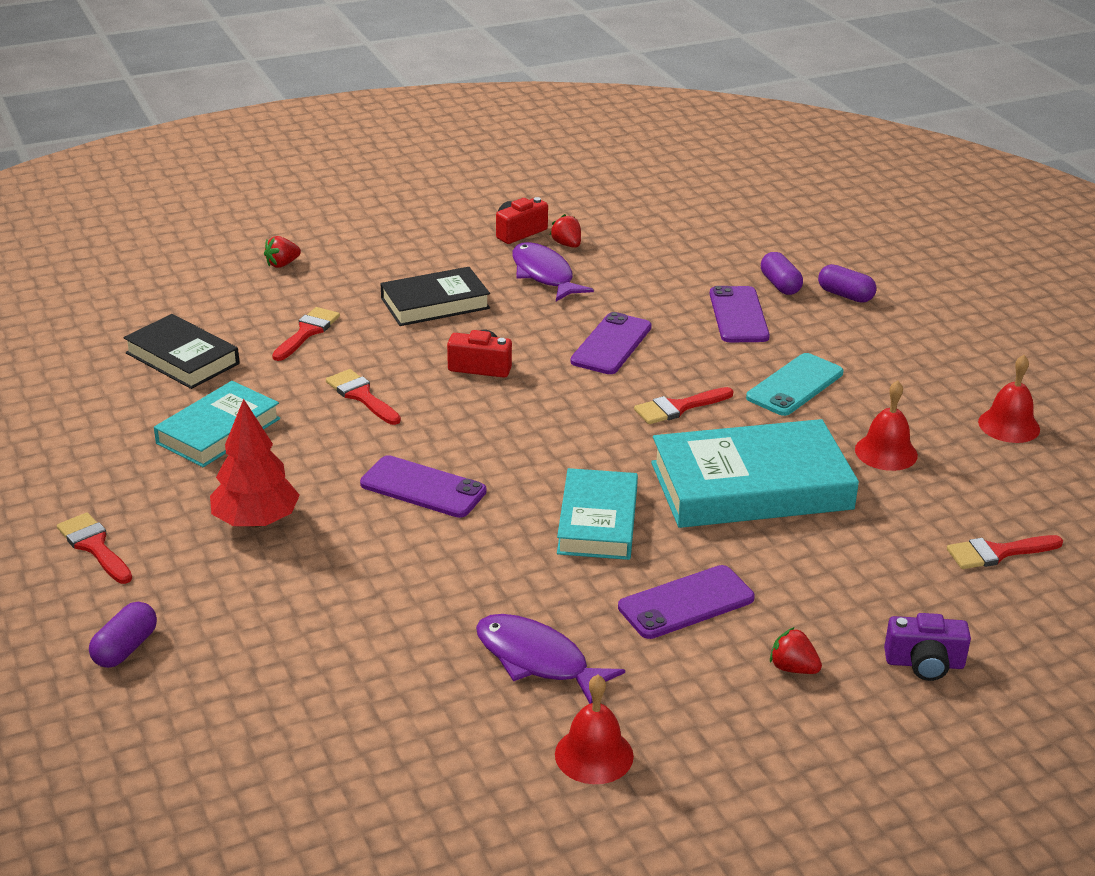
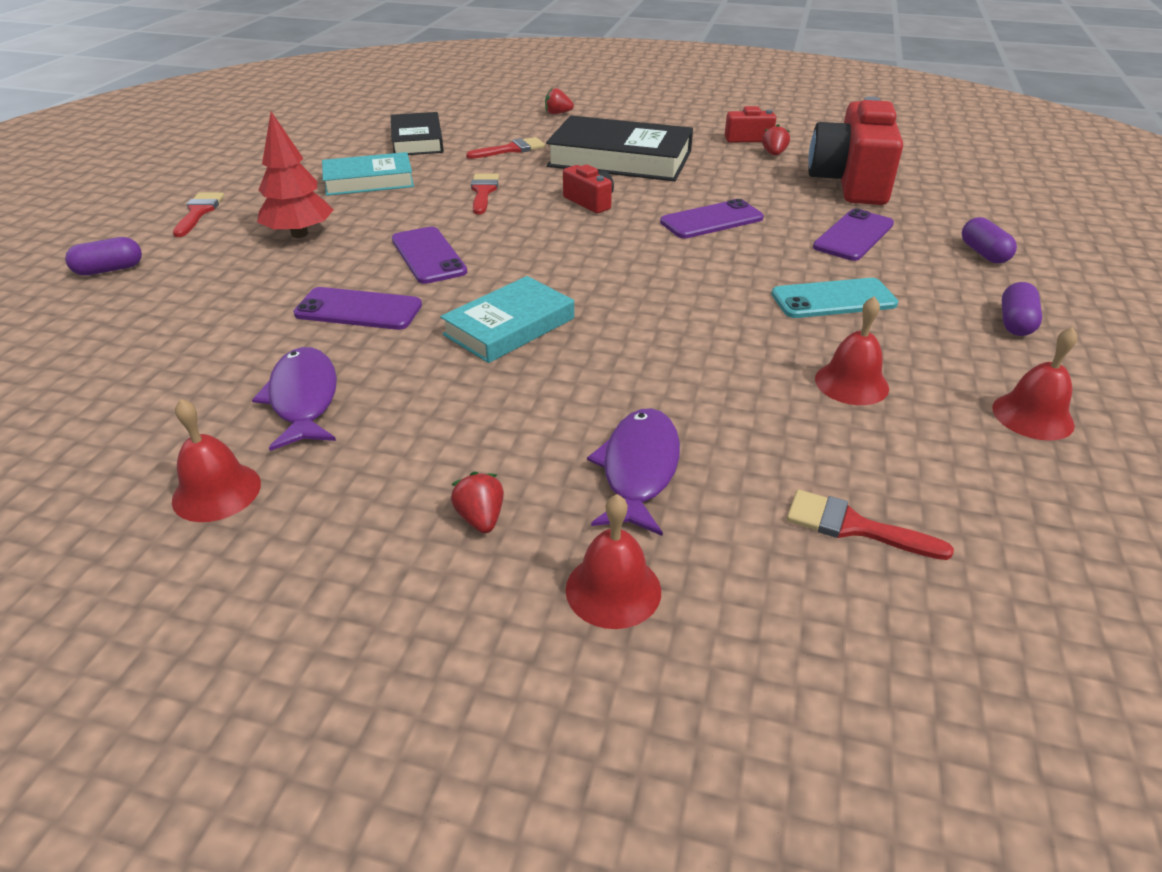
camera: 40 degrees right, 5 degrees up
(435, 303) = (620, 159): black book -> black book, size x1.61
(544, 275) = (727, 166): purple fish -> purple fish (638, 470)
(670, 255) = (850, 182): none -> red camera
(678, 407) = (701, 277): red brush -> none
(686, 603) = (479, 416): purple phone -> purple phone (358, 310)
(751, 486) = (676, 356): turquoise book -> none
(780, 285) = (926, 228): purple capsule -> purple capsule (1015, 323)
(924, 663) = (613, 590): purple camera -> red bell

